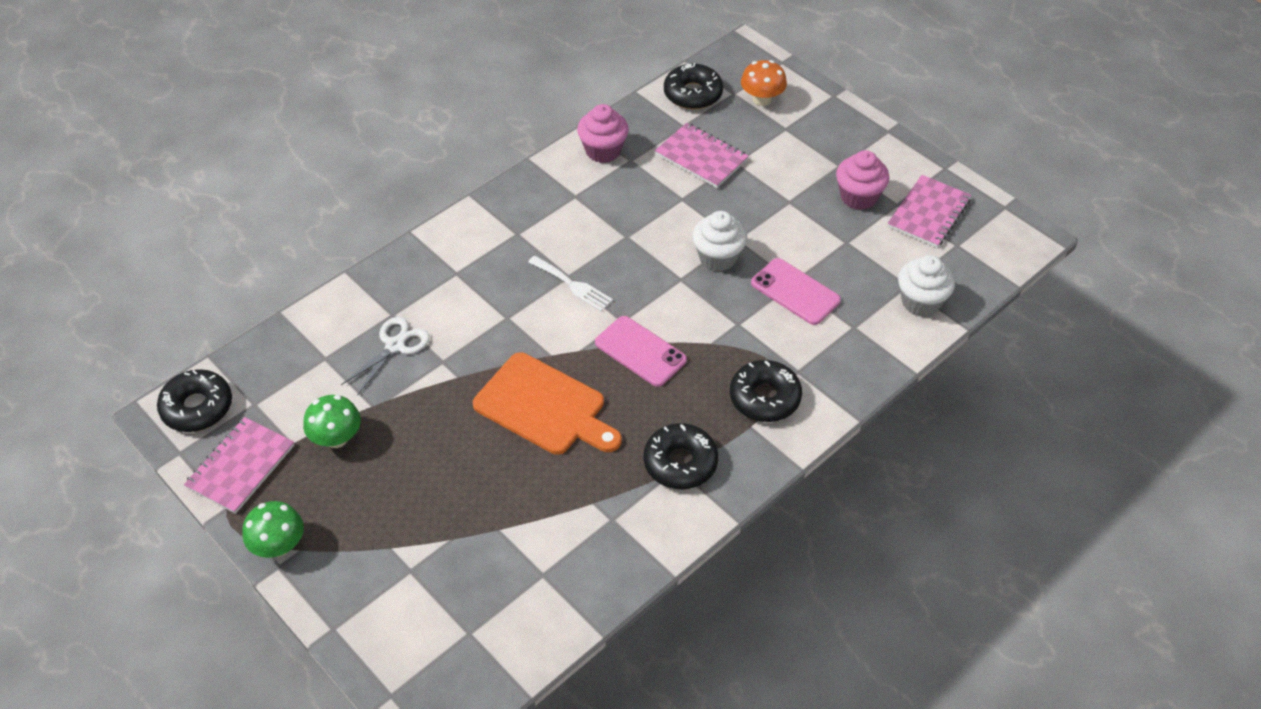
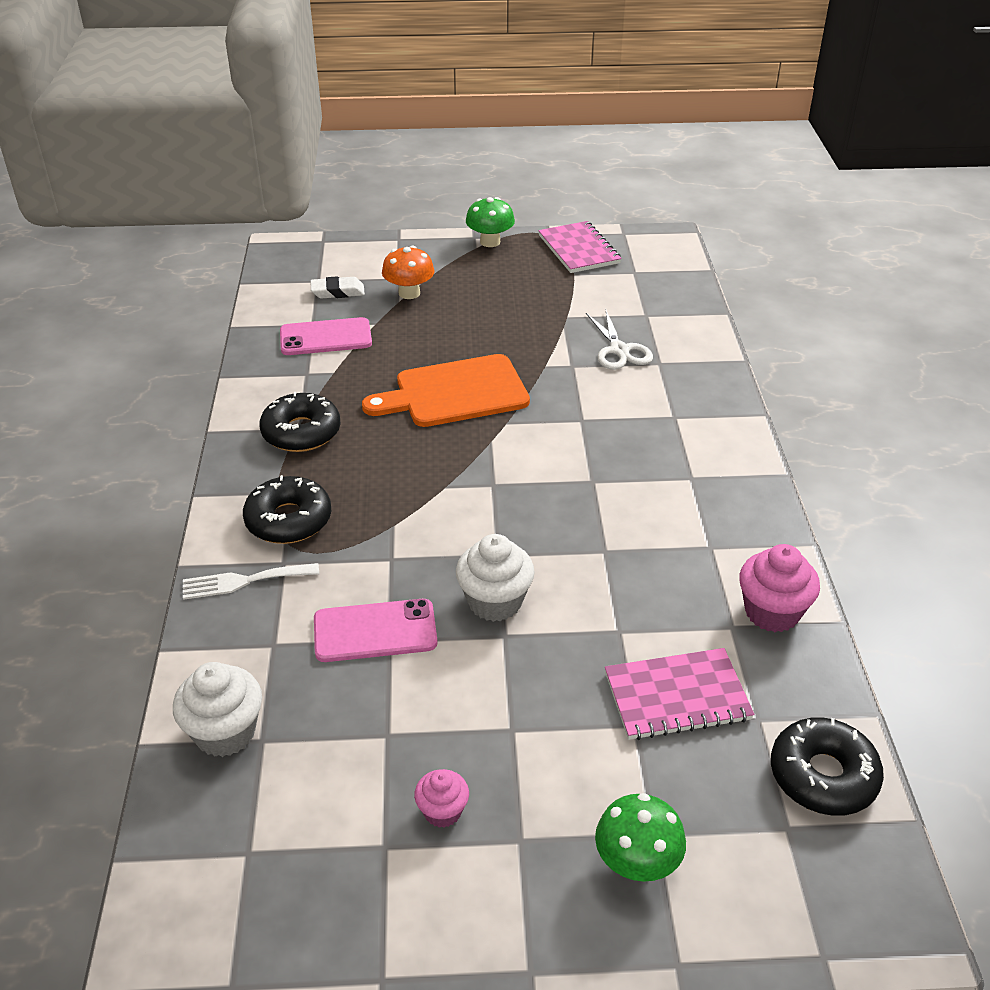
camera: 130 degrees right, 10 degrees down
(197, 407) = (659, 250): black donut -> none
(336, 438) = (554, 292): green mushroom -> green mushroom (636, 863)
(475, 599) = (338, 292): none -> white eraser
(573, 285) = (576, 477): white fork -> white fork (244, 581)
(640, 351) = (442, 475): pink phone -> pink phone (325, 337)
(762, 99) = (745, 854): orange mushroom -> orange mushroom (409, 293)
(858, 197) = (442, 811): pink cupcake -> pink cupcake, size x0.59
(928, 213) = (330, 870): pink notebook -> none

